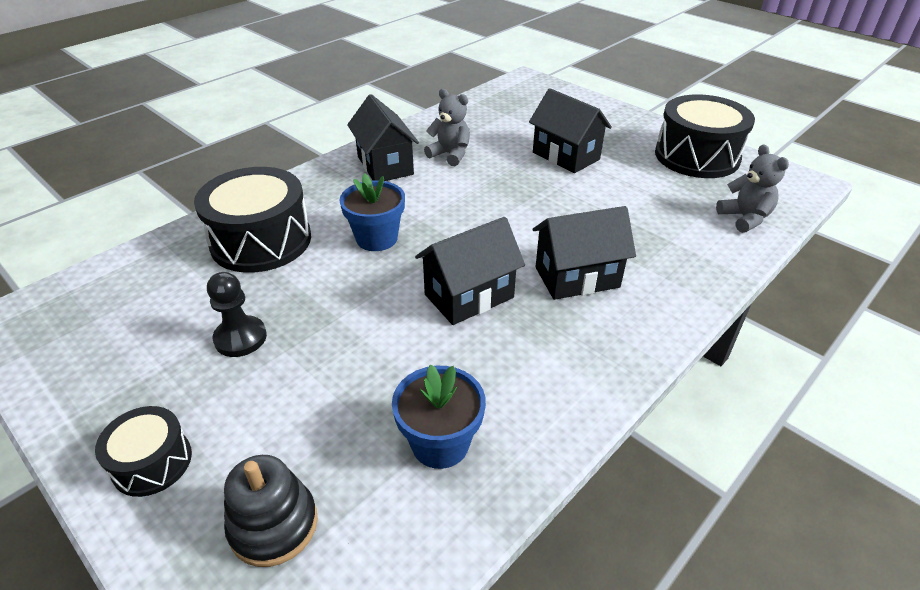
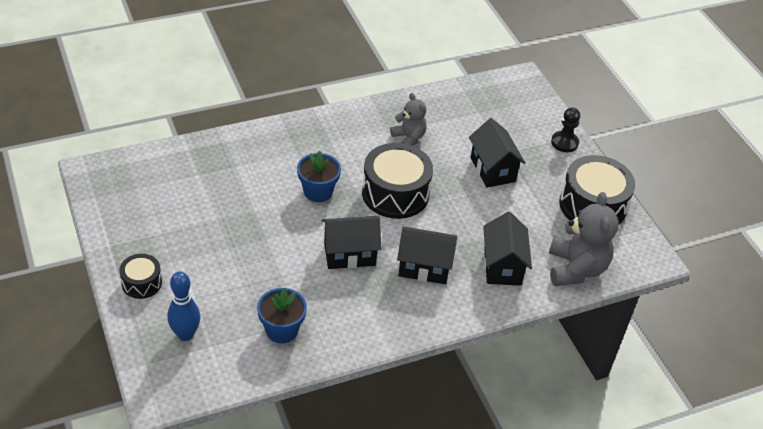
camera: 20 degrees right, 5 degrees up
(240, 338) = (208, 231): black pawn -> black pawn (564, 142)
(261, 241) = (246, 167): black drum -> black drum (395, 193)
(273, 525) = (185, 334): black stacking toy -> blue bowling pin
(385, 165) = (357, 132): black house -> black house (502, 266)
(744, 218) = (576, 269): grey teddy bear -> grey teddy bear, size x1.67

